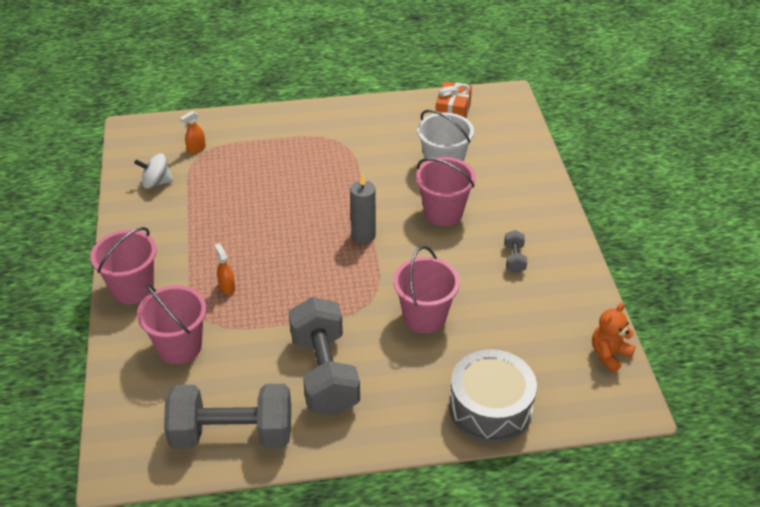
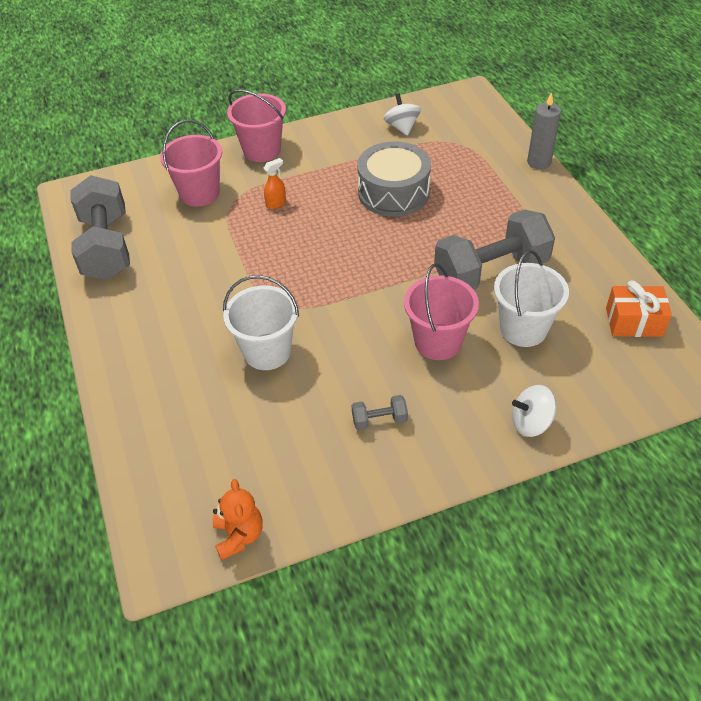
camera: 80 degrees right, 5 degrees up
(196, 149) = (461, 138): orange spray bottle -> none
(324, 373) = (180, 290): grey dumbbell -> grey dumbbell (491, 271)
(363, 235) = (377, 281): grey candle -> grey candle (539, 162)
(424, 317) = (267, 351): pink bucket -> white bucket
(490, 408) = (147, 426): grey drum -> grey drum (393, 192)
(532, 182) = (531, 423): none -> white spinning top
(609, 354) = (239, 535): orange teddy bear -> orange teddy bear turned 45 degrees clockwise

